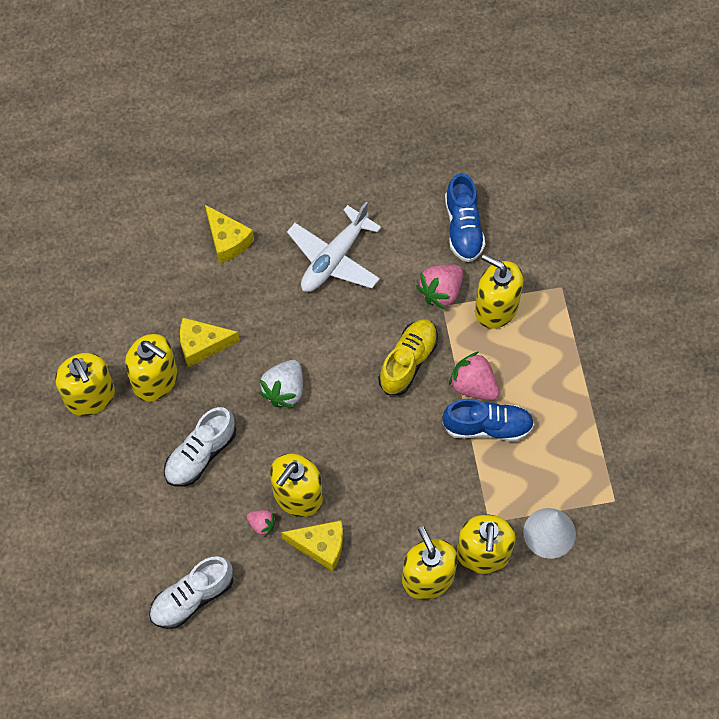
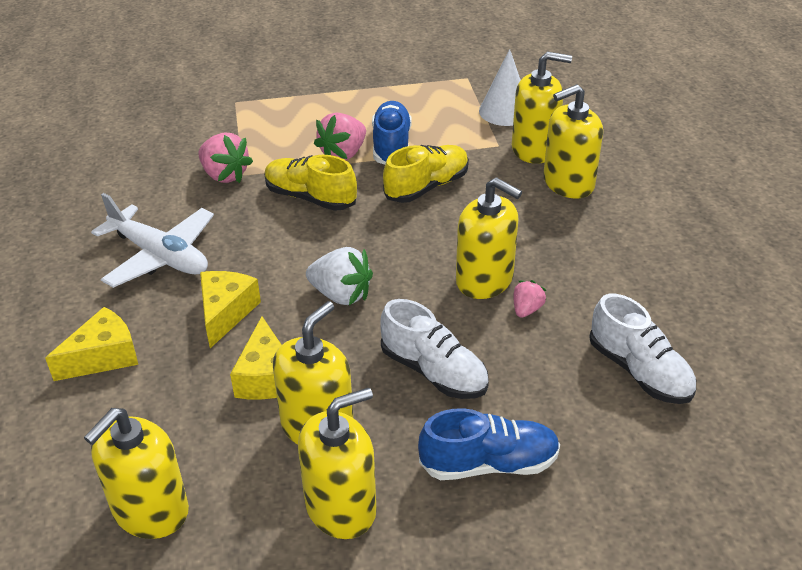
camera: 90 degrees left, 25 degrees down
(320, 546) = (546, 260): yellow cheese -> yellow cheese (226, 313)
(423, 456) = (427, 187): none -> yellow shoe
(463, 228) = (146, 160): blue shoe -> blue shoe (489, 464)
(496, 308) = (252, 140): yellow soap dispenser -> yellow soap dispenser (150, 510)

